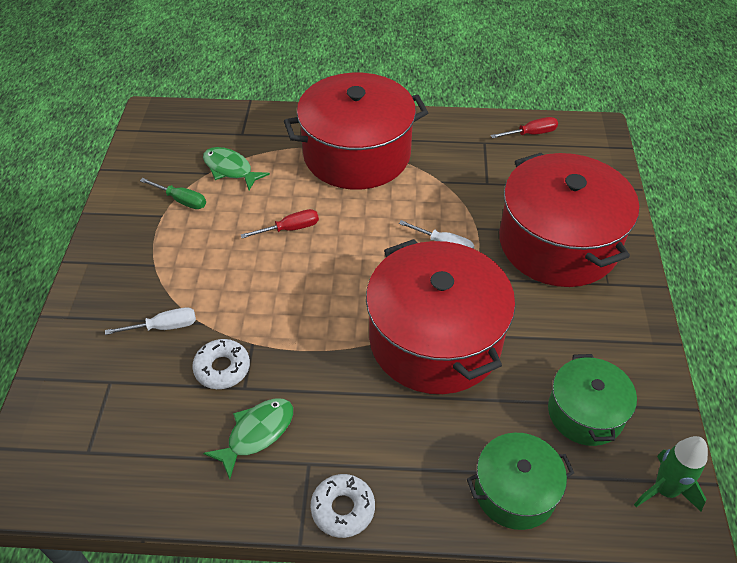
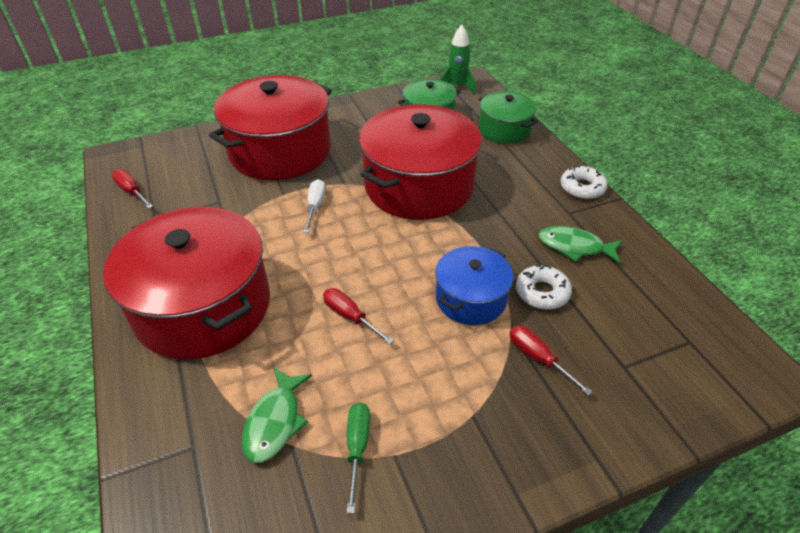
camera: 115 degrees left, 5 degrees down
(163, 327) = (538, 358): white screwdriver -> red screwdriver
(253, 312) = (471, 298): none -> blue pot

